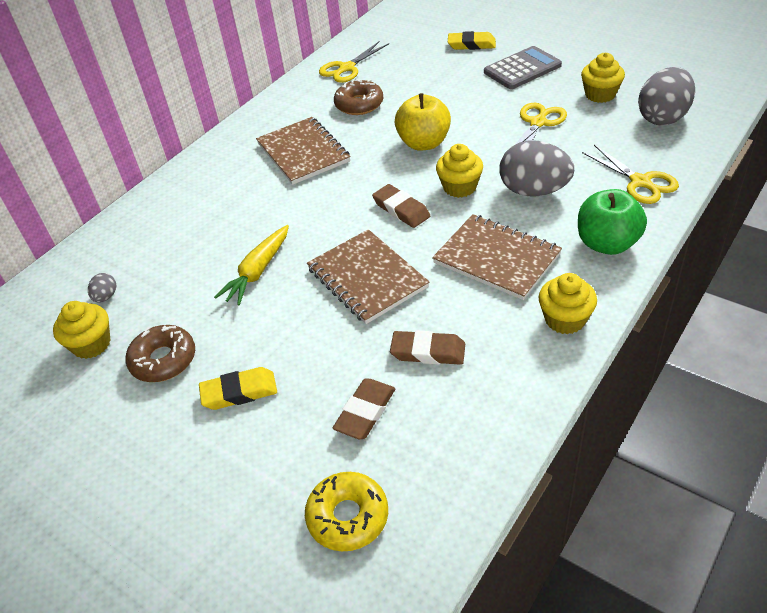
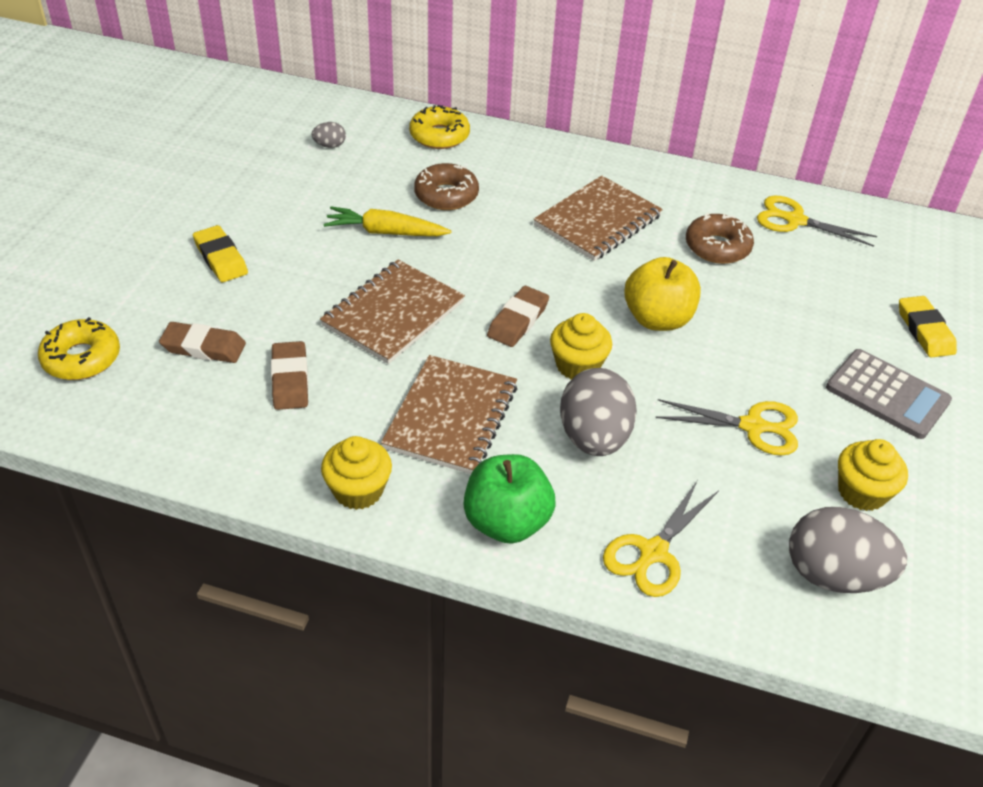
camera: 65 degrees right, 0 degrees up
(91, 344) = (268, 155): yellow cupcake -> none
(139, 223) = (439, 136): none -> yellow donut
(163, 360) = (255, 202): brown donut -> brown donut (446, 195)

